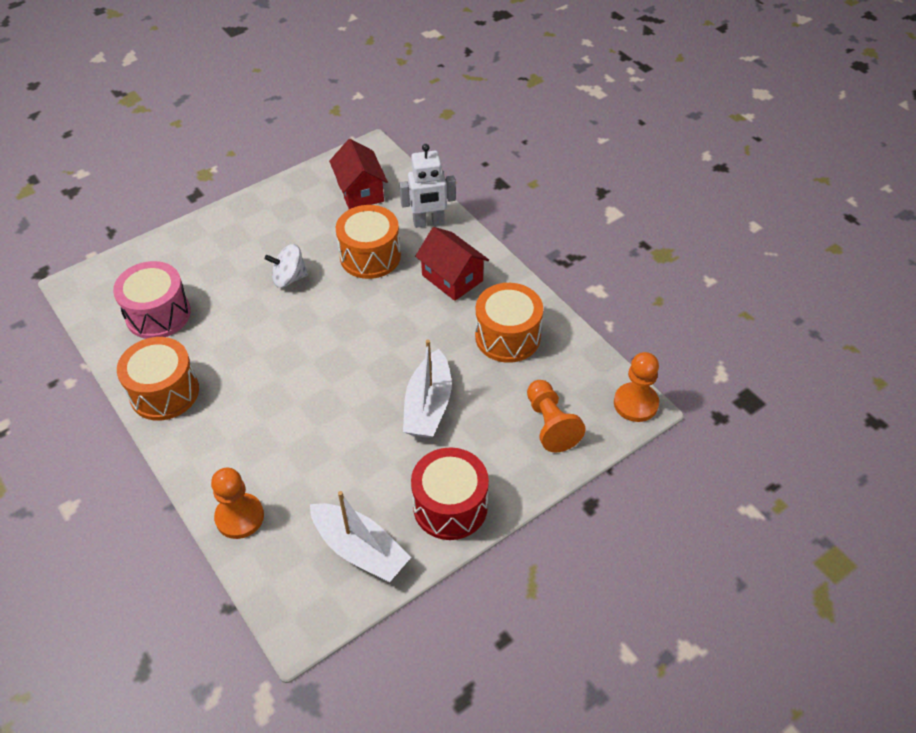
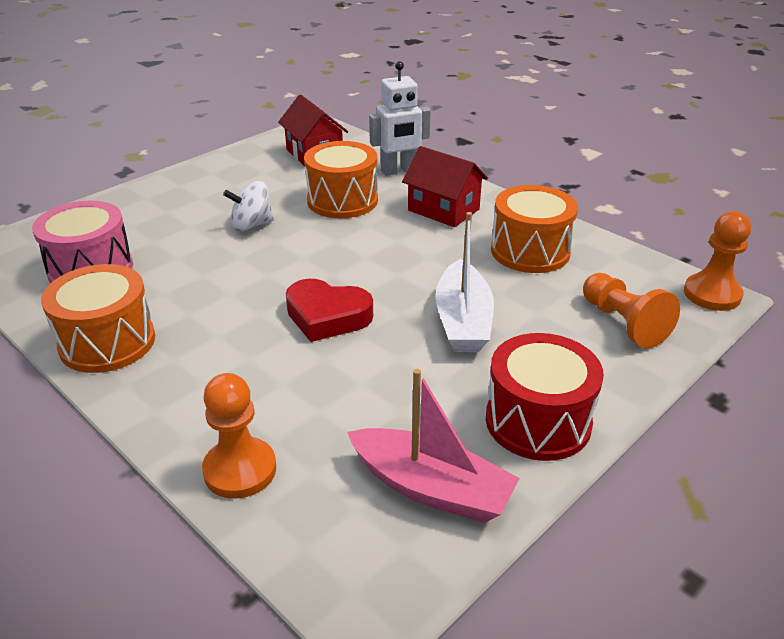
camera: 10 degrees left, 15 degrees down
(327, 387) = (327, 316): none -> red heart
(360, 549) = (431, 488): white boat -> pink boat

